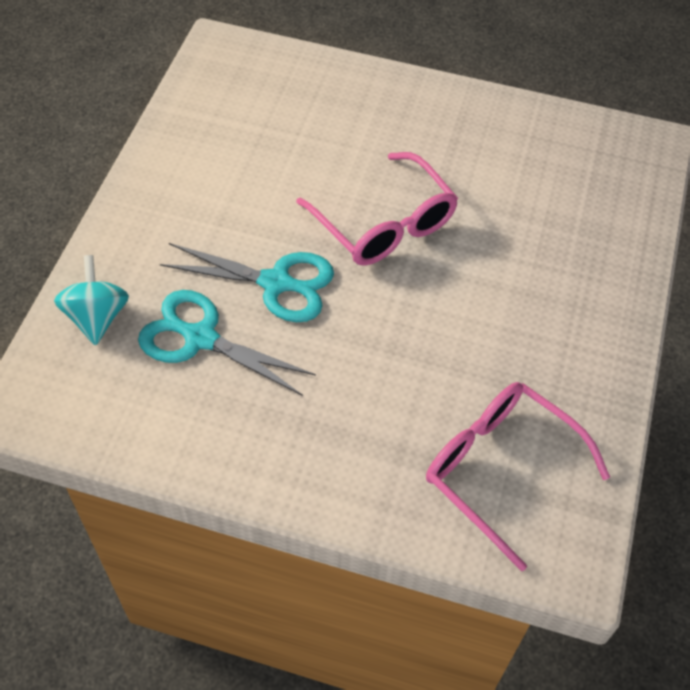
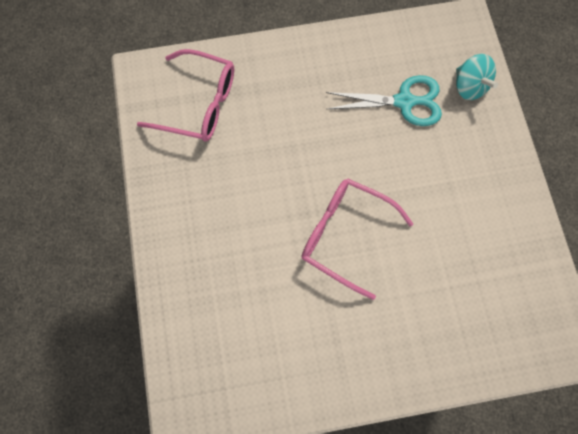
camera: 155 degrees right, 15 degrees up
(275, 283) = (386, 157): turquoise scissors -> none

